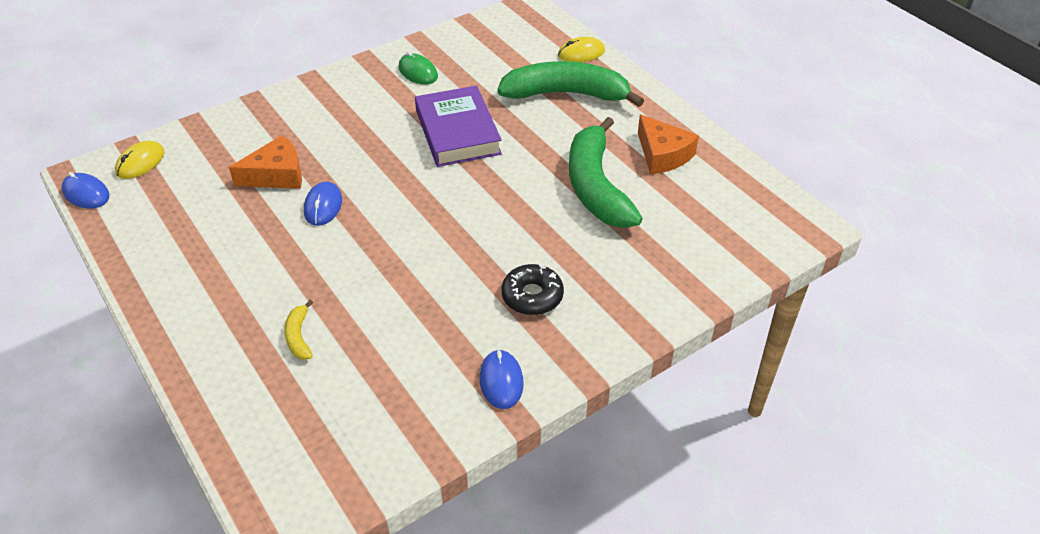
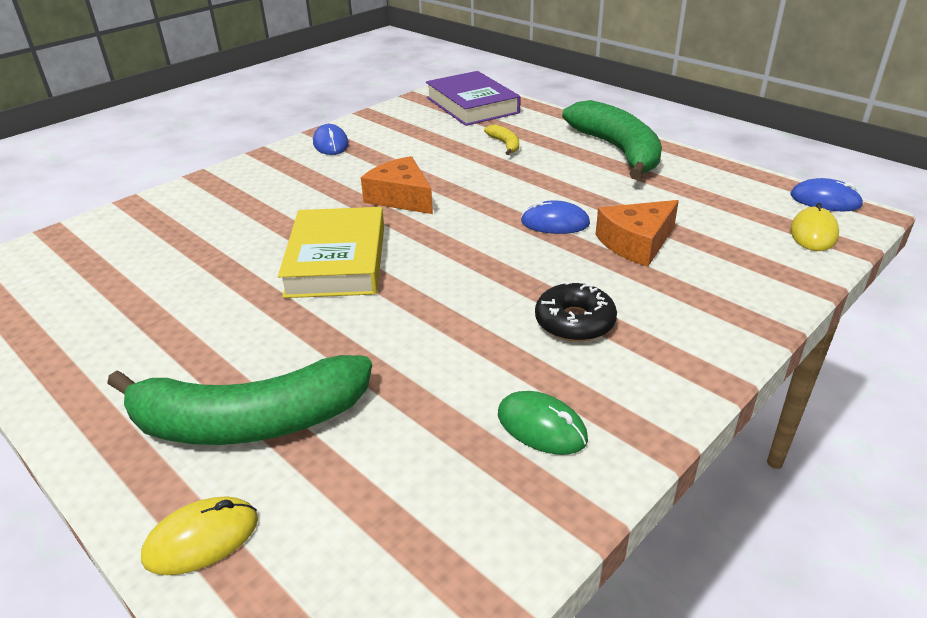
camera: 170 degrees right, 10 degrees down
(323, 206) = (555, 223): blue mouse -> blue mouse turned 75 degrees counterclockwise
(457, 132) = (427, 326): purple book -> purple book (472, 105)
(510, 195) = (336, 260): none -> yellow book
(532, 296) = (307, 187): black donut -> black donut (574, 322)
(596, 187) = (224, 283): green banana -> green banana (618, 150)
(662, 155) = (113, 336): orange cheese -> orange cheese (401, 197)

